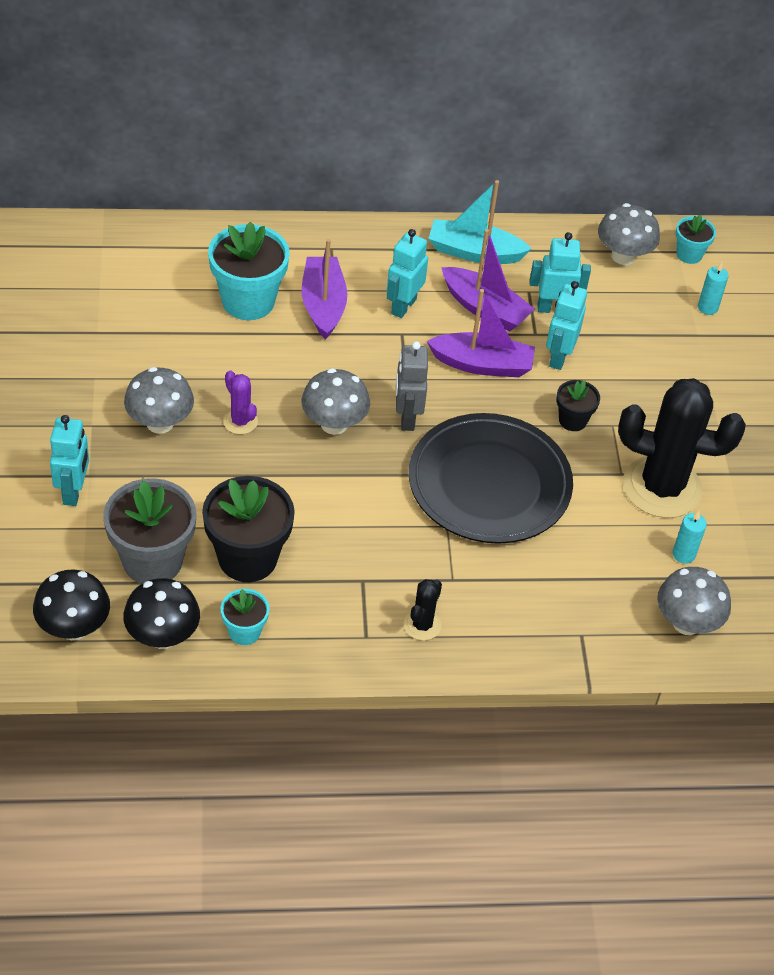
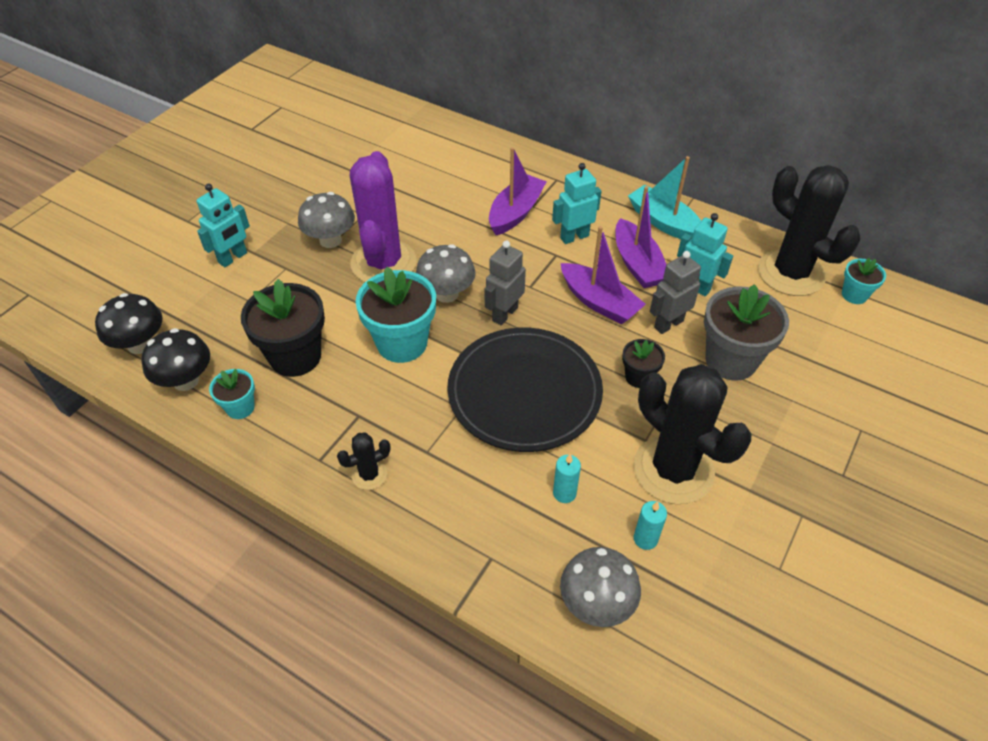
camera: 40 degrees right, 0 degrees up
(152, 561) = (233, 326): grey flower pot -> grey flower pot (731, 360)
(240, 421) = (383, 263): purple cactus -> purple cactus, size x2.28
(248, 301) = (465, 190): turquoise flower pot -> turquoise flower pot (402, 343)
(558, 357) = (668, 324): turquoise robot -> grey robot
(623, 256) = (790, 273): grey mushroom -> black cactus
(707, 307) = (839, 343): turquoise candle -> turquoise candle (564, 493)

